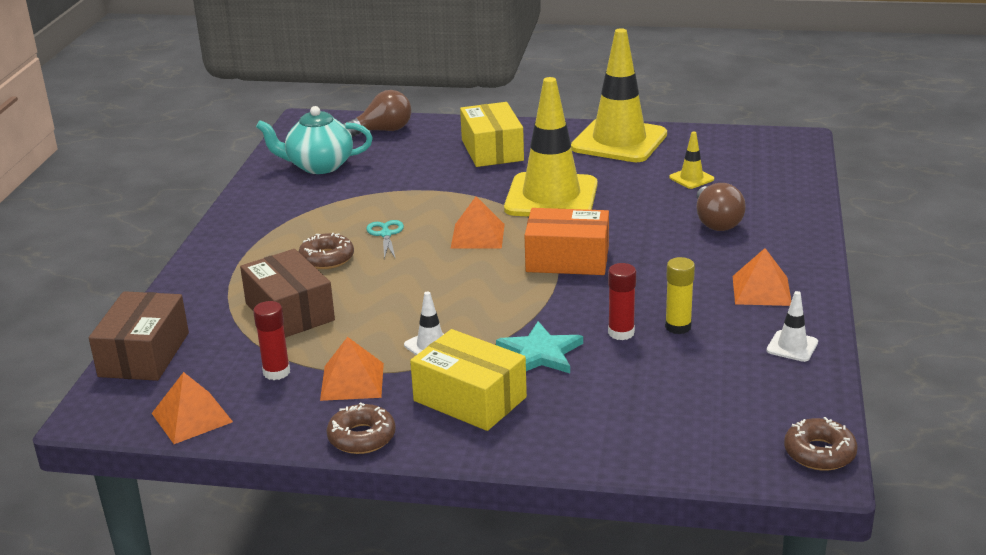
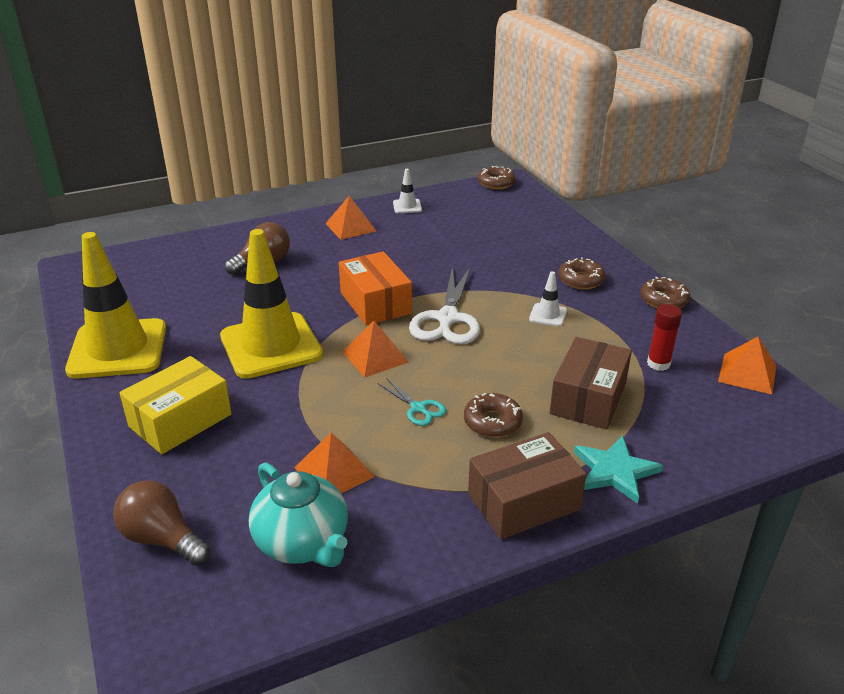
camera: 125 degrees left, 5 degrees up
(144, 354) = (733, 443): brown box -> brown box (523, 502)
(352, 381) = (623, 328): orange pyramid -> orange pyramid (334, 472)
(386, 234) = (418, 408): turquoise scissors -> turquoise scissors turned 90 degrees counterclockwise
(470, 399) = (581, 280): yellow box -> brown donut
(494, 287) = (447, 318): none -> white scissors
(540, 353) = (505, 274): turquoise star -> turquoise star (615, 471)
(621, 333) = (451, 256): red glue stick -> none
(678, 327) = (423, 241): yellow glue stick -> none
(691, 178) = (186, 291): yellow traffic cone -> none

